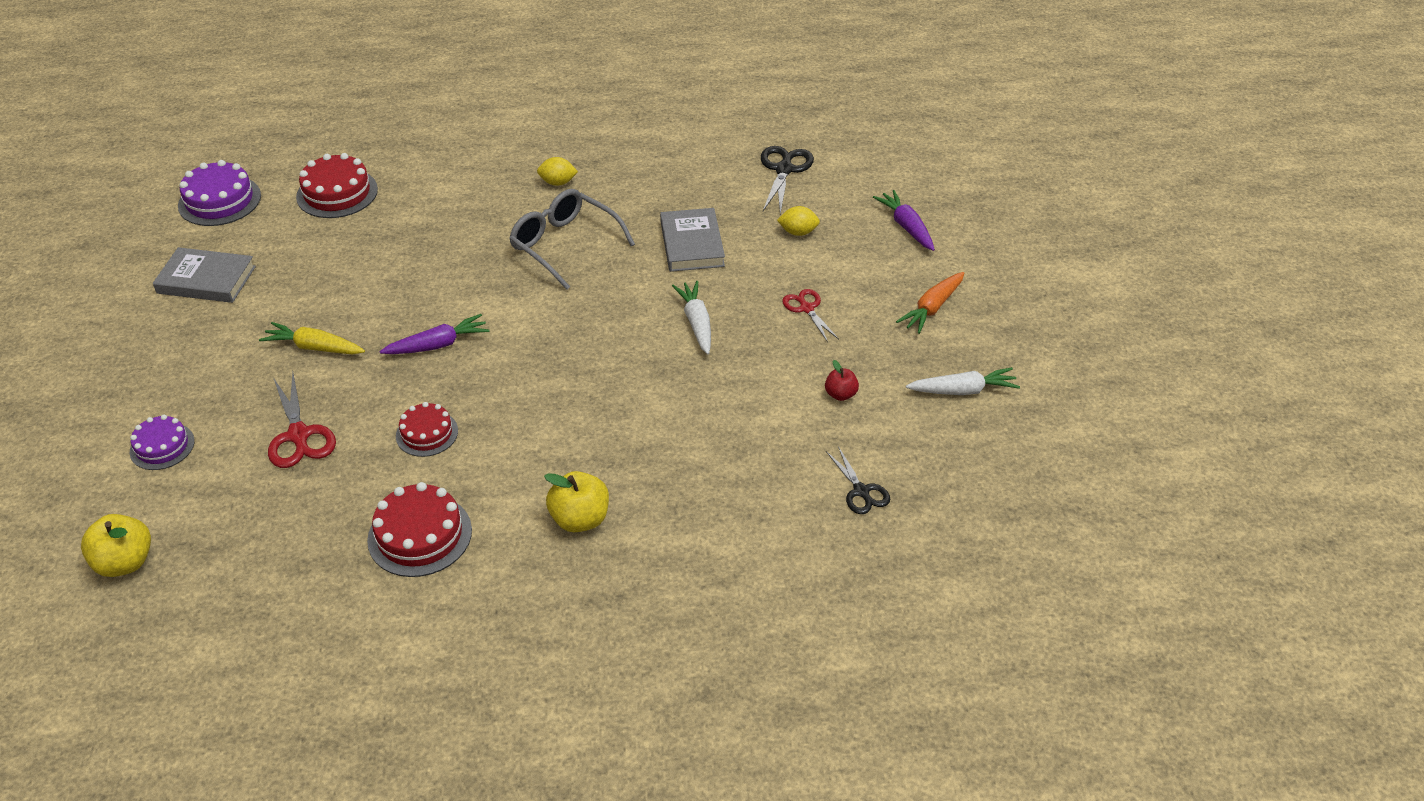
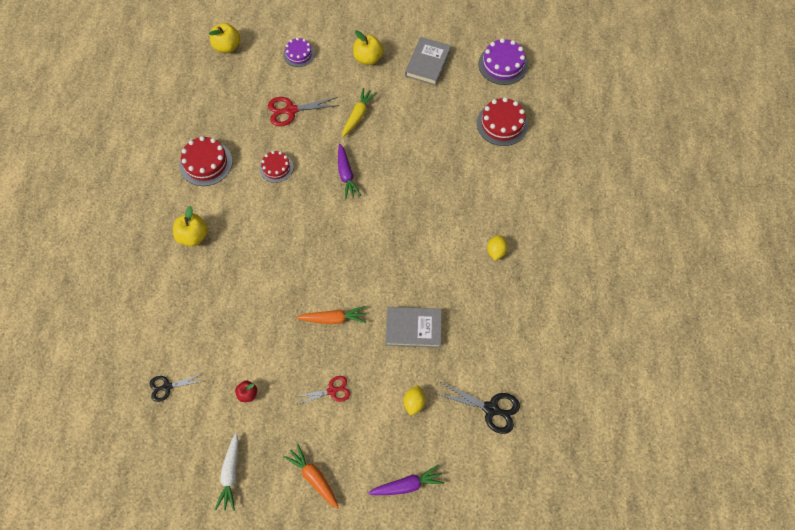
camera: 100 degrees right, 20 degrees up
(186, 352) = (368, 58): none -> yellow apple
(564, 245) = (426, 249): grey glasses -> none
(696, 323) = (333, 319): white carrot -> orange carrot

